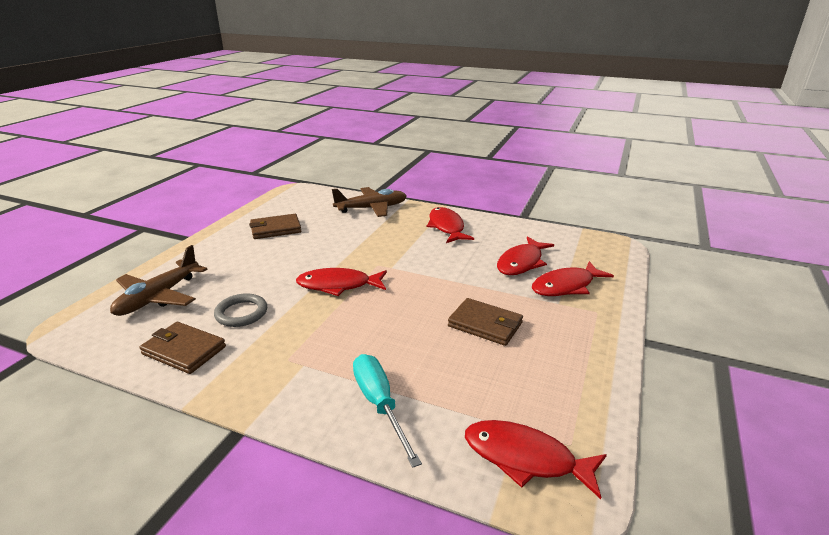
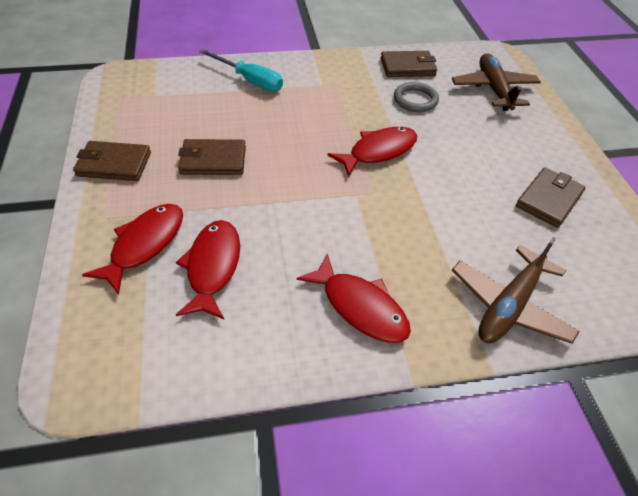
camera: 145 degrees right, 20 degrees up
(525, 458) = (145, 83): red fish -> none
(585, 353) = (114, 164): none -> brown wallet

